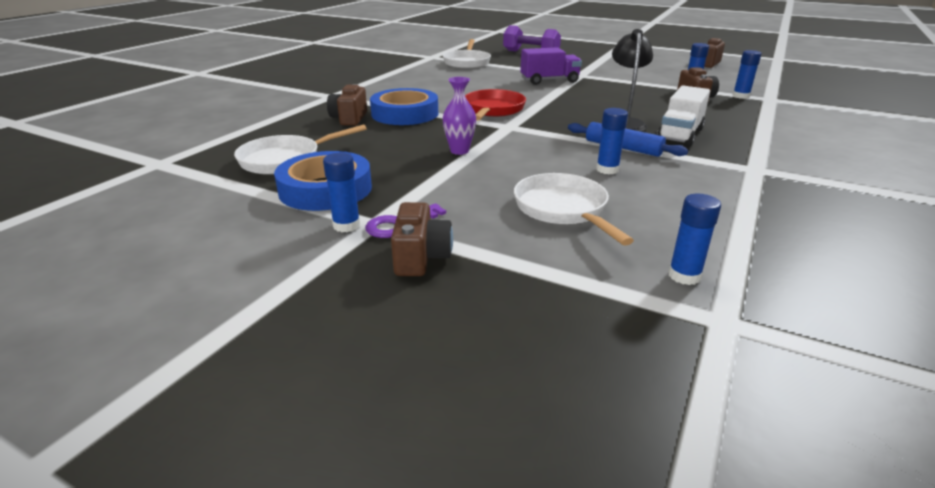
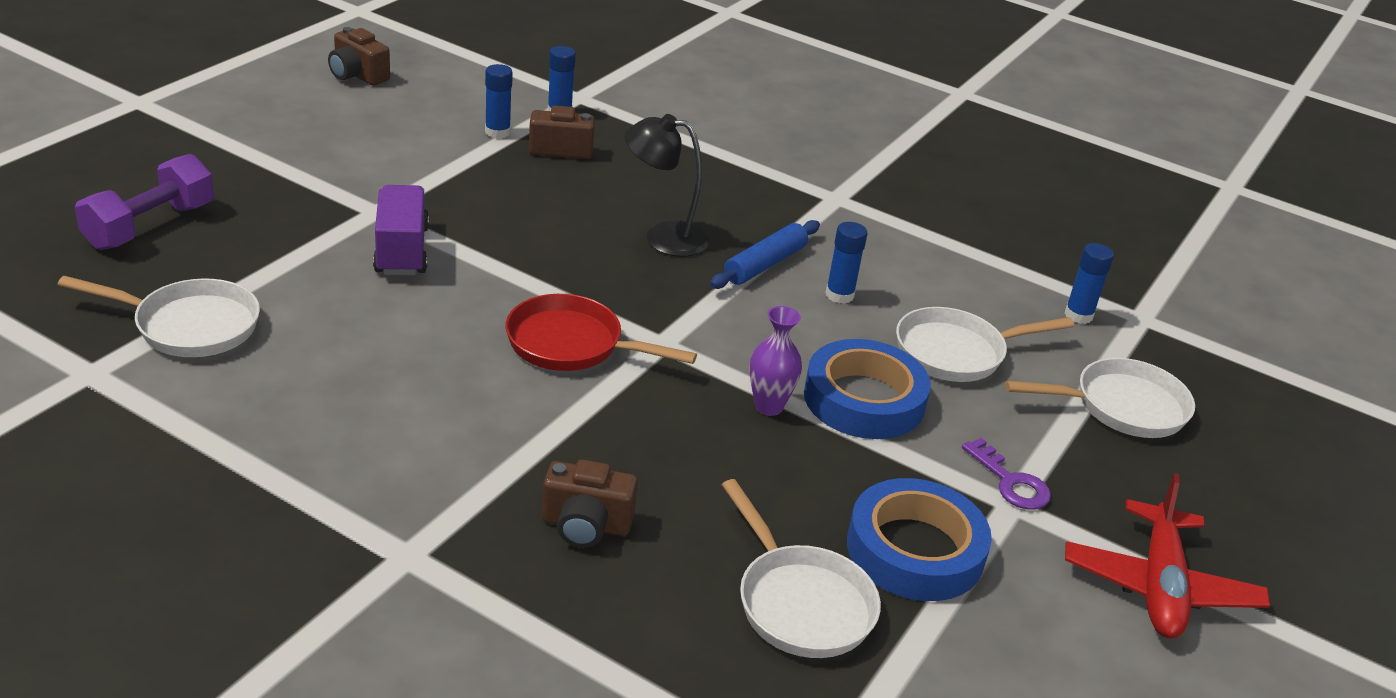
camera: 90 degrees left, 5 degrees up
(271, 283) = (1159, 586): none -> red plane
(346, 225) = (1020, 528): blue glue stick -> none
(405, 114) = (569, 450): blue tape -> blue tape (864, 399)
(421, 257) = (1082, 470): brown camera -> none
(528, 288) = (1122, 407): none -> white pan
(680, 135) = (719, 209): white truck -> none

